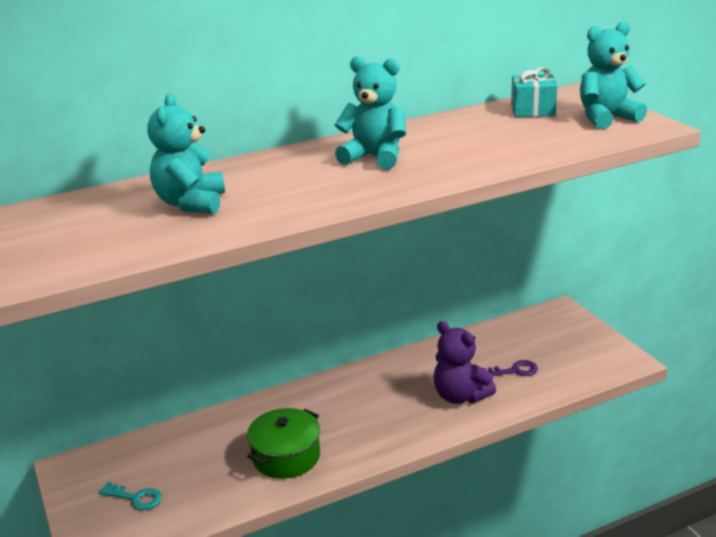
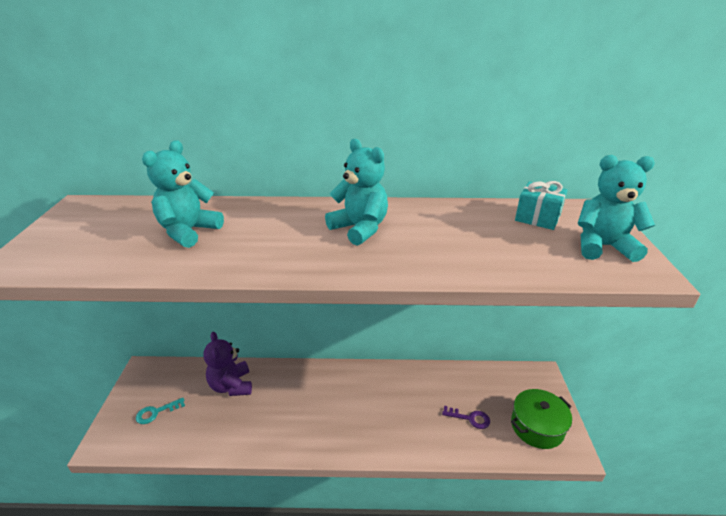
camera: 25 degrees right, 5 degrees up
(136, 498) = (156, 412): turquoise key -> turquoise key turned 105 degrees clockwise
(286, 456) = (262, 422): green pot -> green pot (537, 427)
(460, 396) = (413, 424): purple teddy bear -> purple teddy bear (231, 386)

